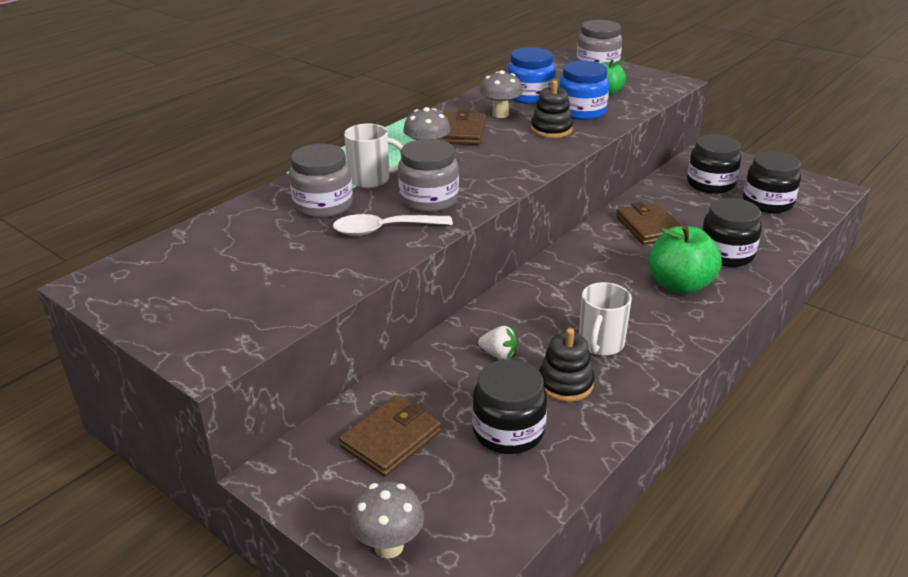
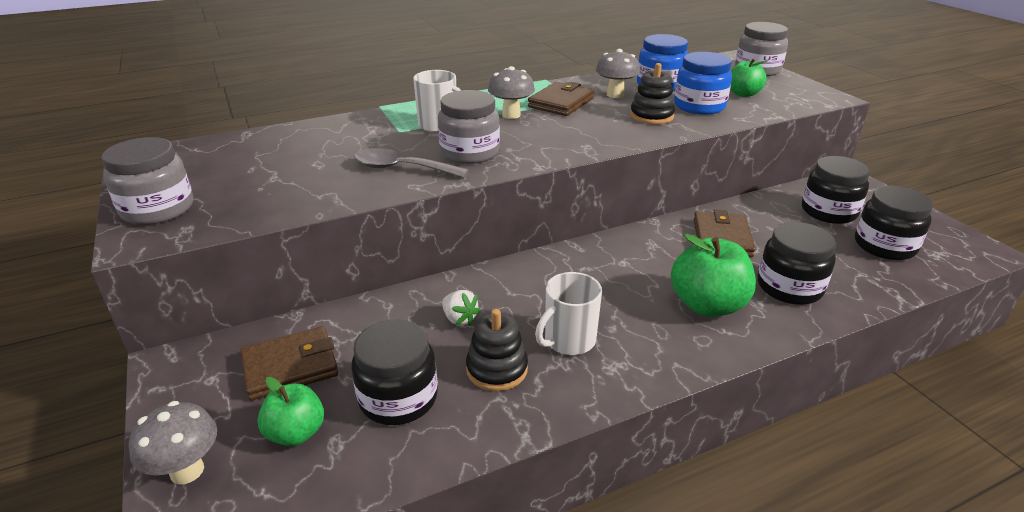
camera: 25 degrees right, 0 degrees up
(323, 205) = (376, 137): grey jar -> grey jar (158, 209)
(384, 230) = (402, 168): white spoon -> grey spoon
(451, 486) = (296, 433): none -> green apple

